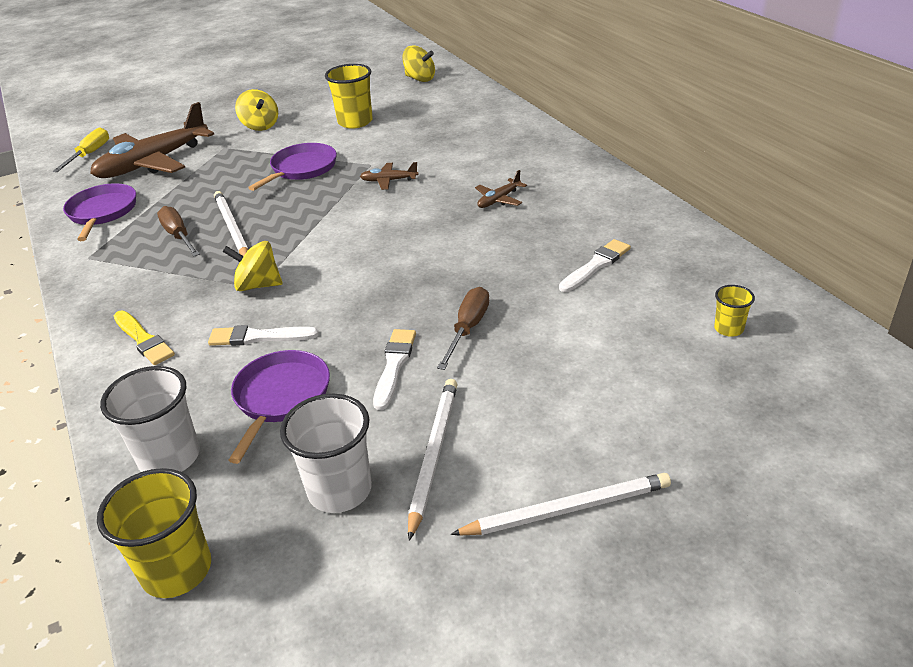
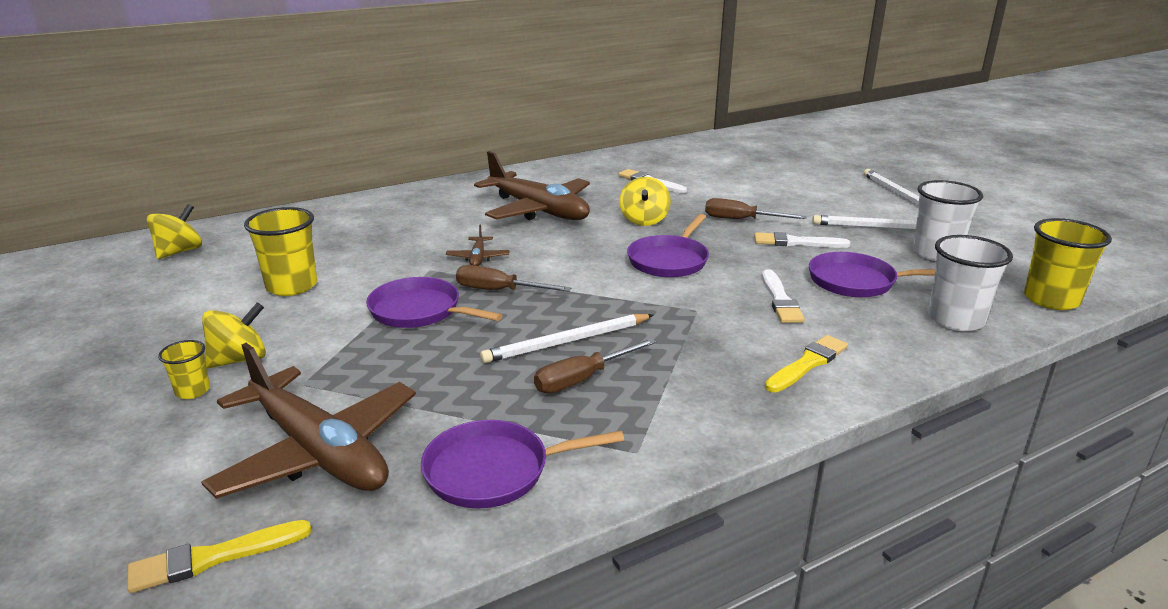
camera: 95 degrees left, 10 degrees down
(90, 154) = (213, 557): yellow screwdriver -> yellow brush
(258, 285) = (693, 310): yellow spinning top -> yellow spinning top (644, 220)
(324, 195) = (499, 290): none -> brown screwdriver
(363, 275) = (669, 260): none -> purple pan
(499, 200) = (538, 210): brown plane -> brown plane, size x2.35
(728, 329) = (721, 156): yellow cup -> yellow cup (193, 391)

